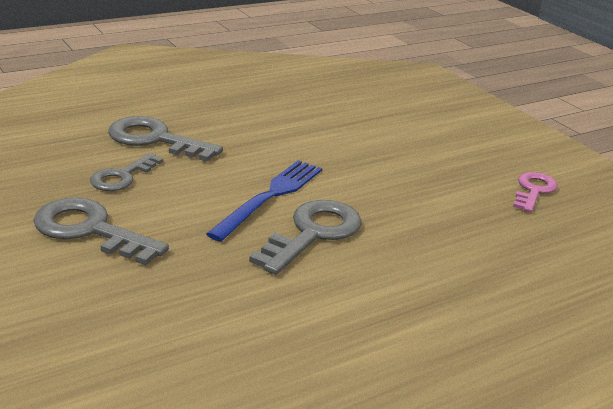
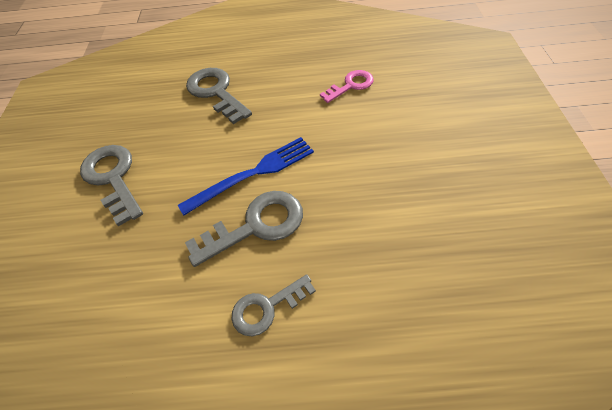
camera: 35 degrees right, 25 degrees up
(122, 177) = (169, 127): grey key -> grey key (267, 307)
(534, 190) = (496, 226): pink key -> pink key (351, 85)

